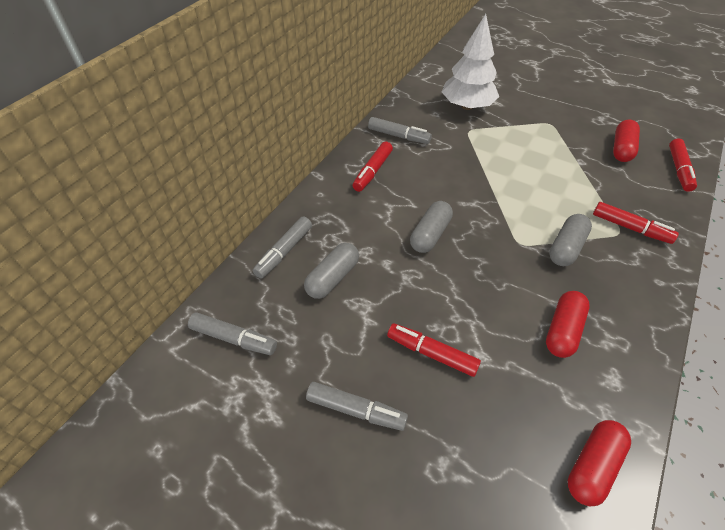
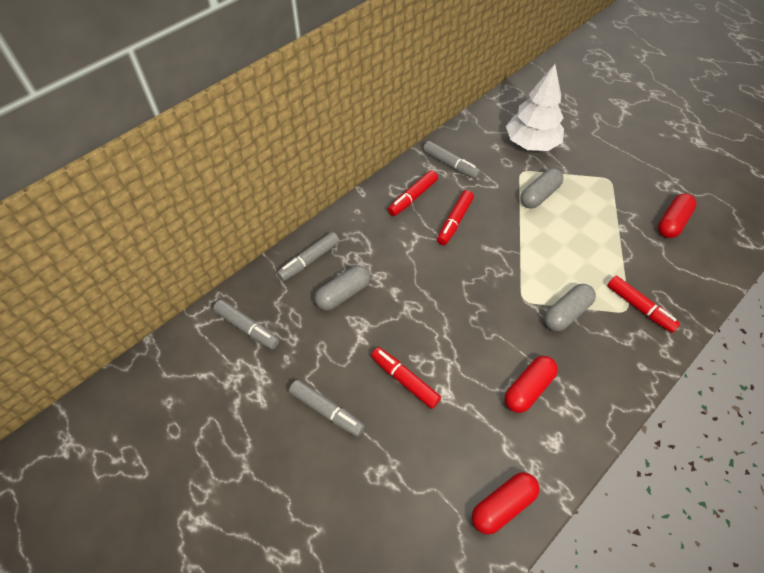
camera: 15 degrees right, 5 degrees up
(430, 234) = (443, 272): grey capsule -> grey capsule (539, 195)
(678, 170) = (722, 257): red marker -> red marker (454, 221)

